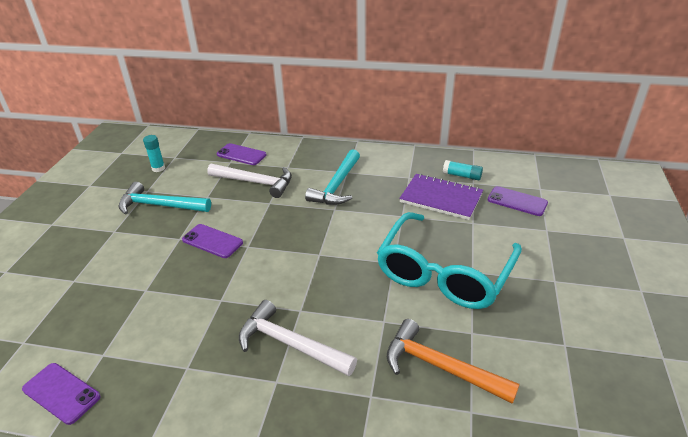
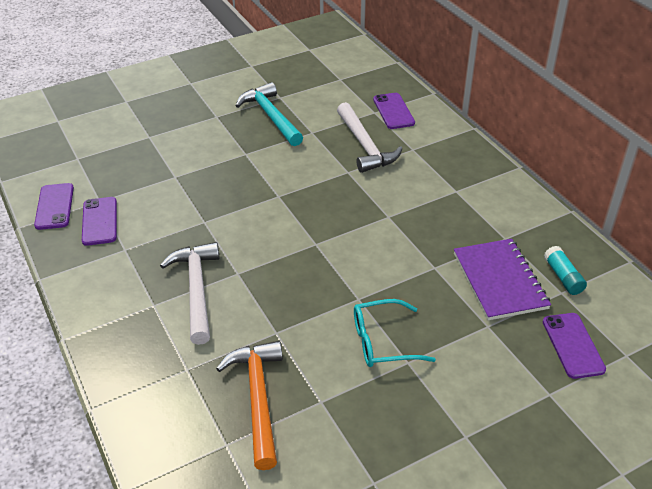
camera: 50 degrees right, 5 degrees up
(158, 168) = (314, 82): turquoise glue stick -> none
(212, 241) = (262, 173): purple phone -> purple phone (100, 221)
(337, 186) = (425, 197): turquoise hammer -> none
(444, 273) = (383, 342): turquoise glasses -> turquoise glasses, size x0.51

